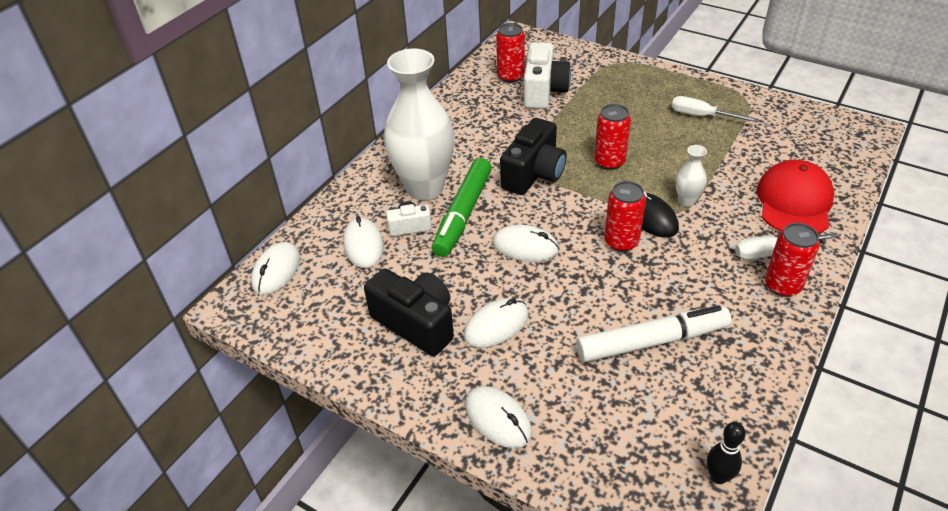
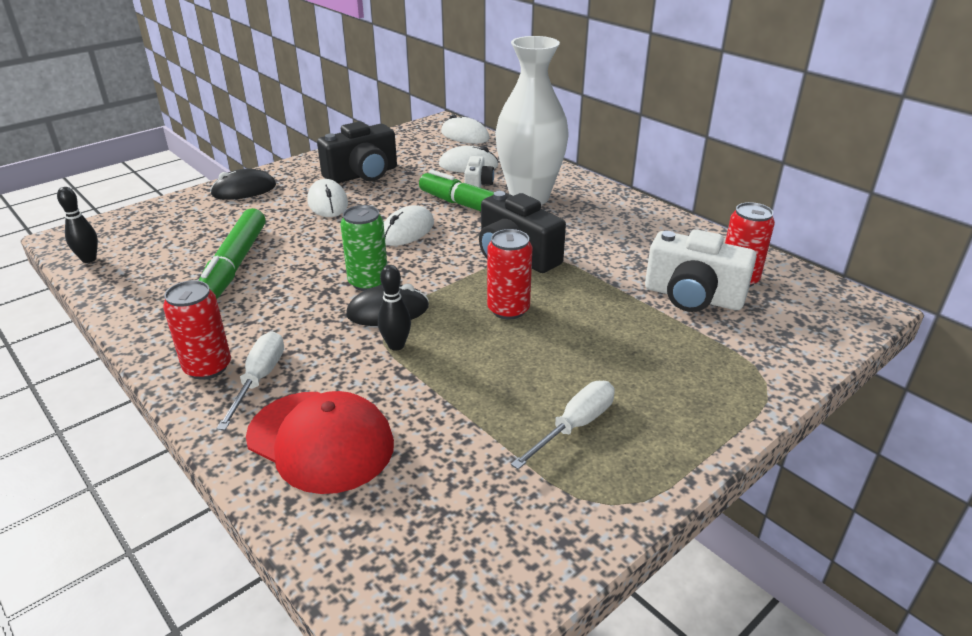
camera: 105 degrees right, 10 degrees down
(498, 419) = (244, 190): white mouse -> black mouse
(621, 242) = (368, 282): red can -> green can
(652, 341) = (234, 265): white marker -> green marker
(686, 201) = (396, 345): white vase -> black bowling pin

